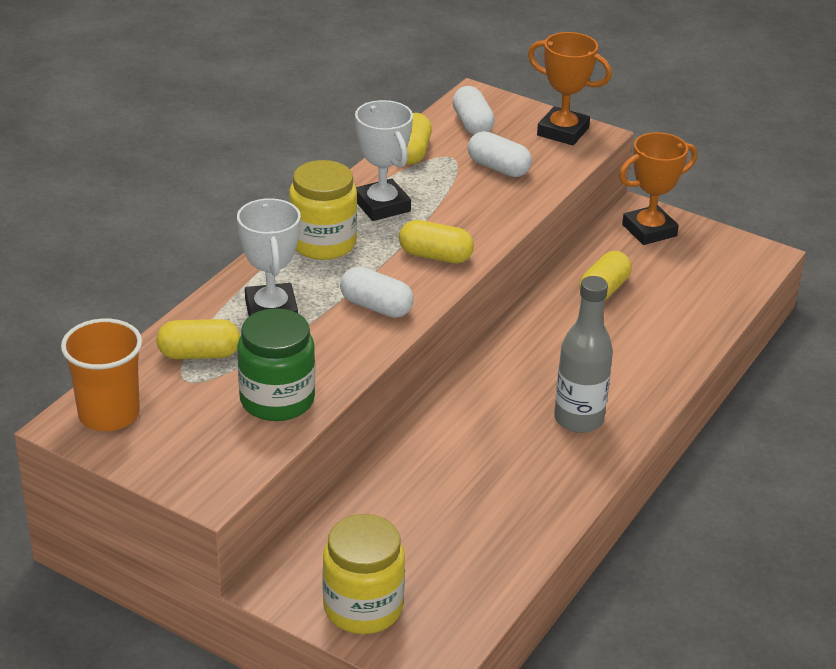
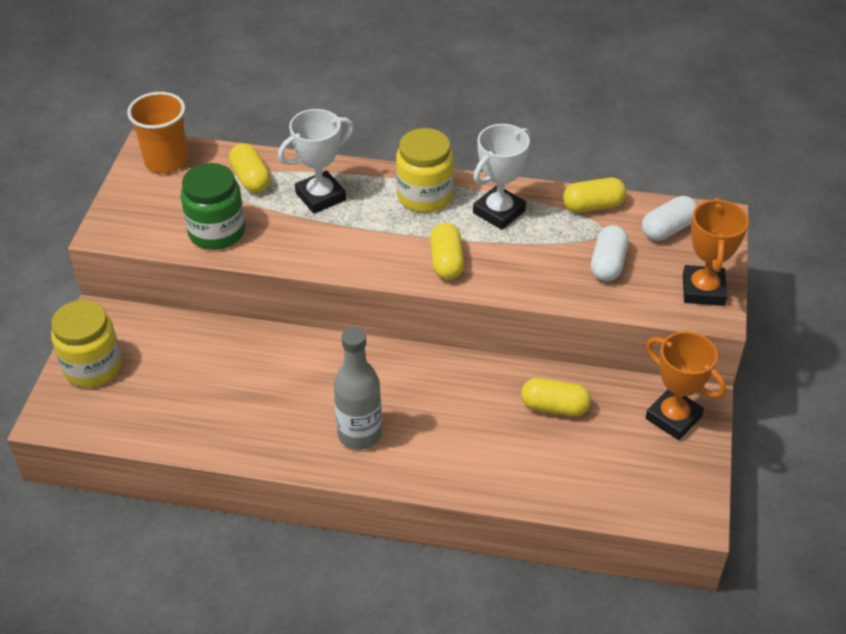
camera: 70 degrees right, 10 degrees up
(376, 307) = (357, 248): white capsule -> none

